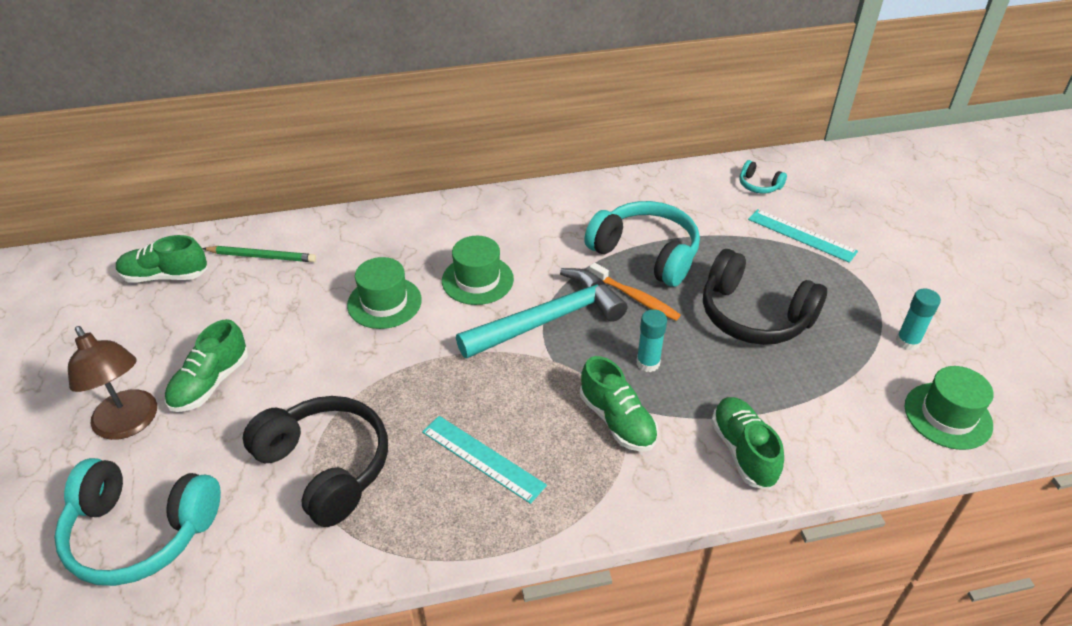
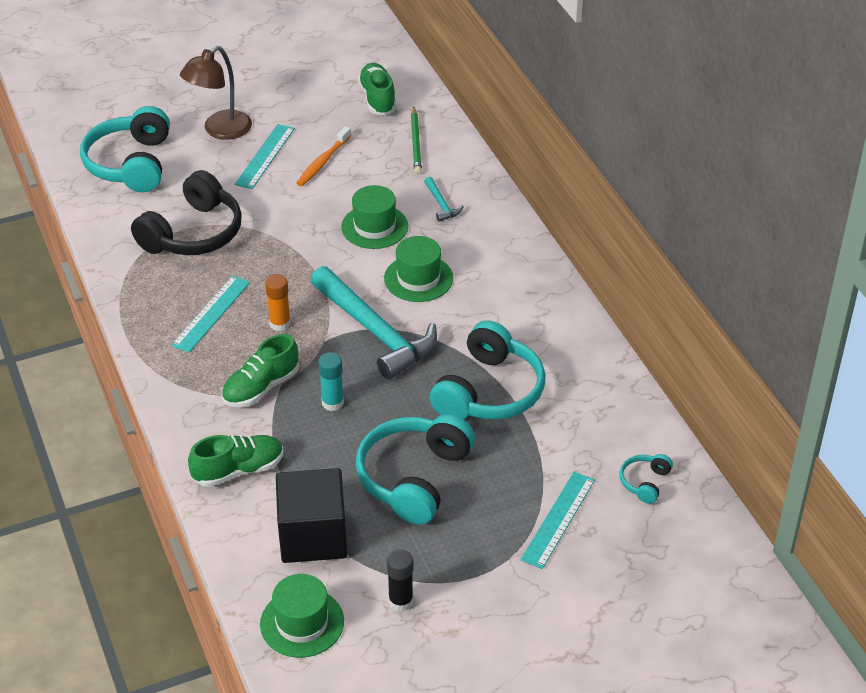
camera: 80 degrees right, 0 degrees up
(210, 383) = (265, 156): green shoe -> turquoise ruler
(370, 251) = (441, 204): none -> turquoise hammer
(517, 395) = (280, 323): none -> orange glue stick
(635, 297) = (420, 388): orange toothbrush -> orange toothbrush (323, 162)
(754, 315) = (414, 478): black headphones -> turquoise headphones
(834, 396) = (313, 536): none -> black cube
(907, 342) = (400, 601): turquoise glue stick -> black glue stick

